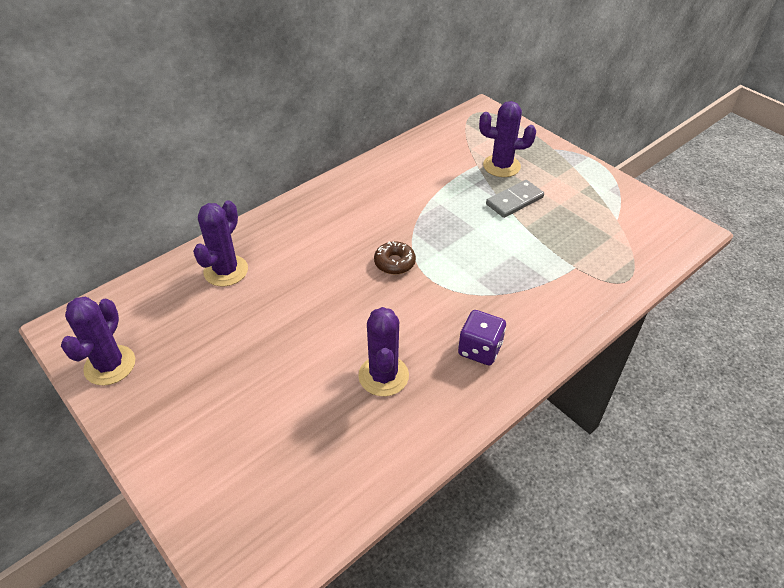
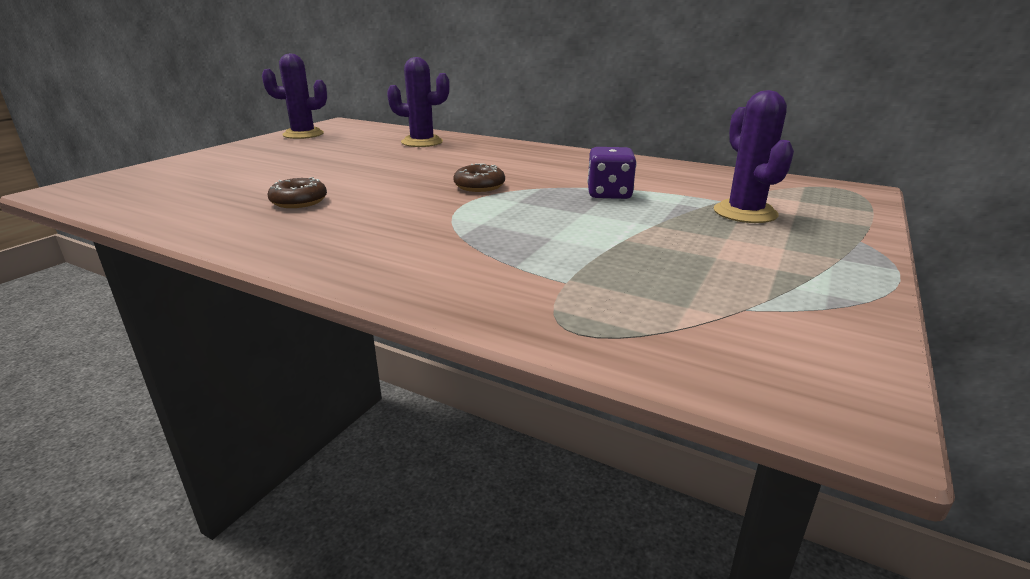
camera: 70 degrees right, 20 degrees down
(383, 376) = (299, 201): purple cactus -> brown donut
(480, 349) = (350, 237): purple dice -> purple dice (609, 194)
(514, 201) = (675, 227): grey domino -> none

